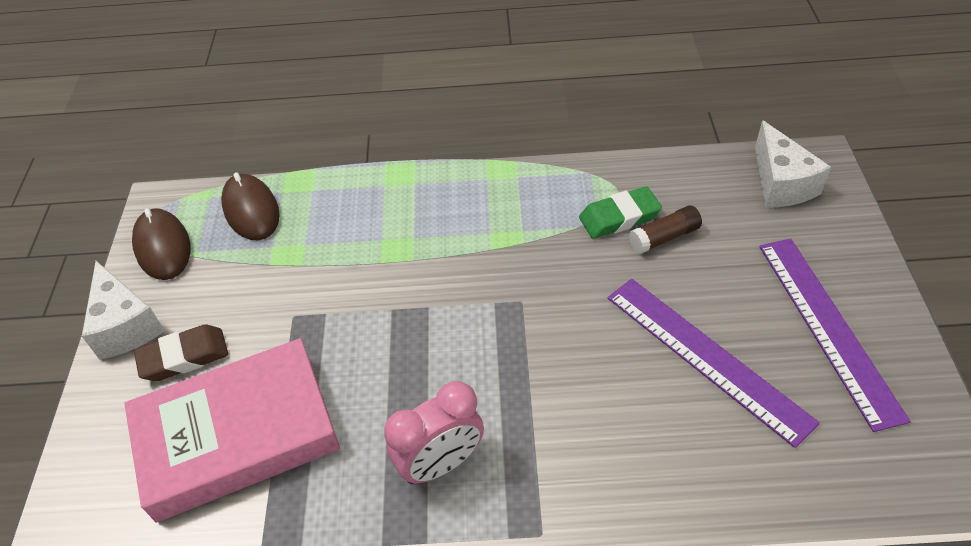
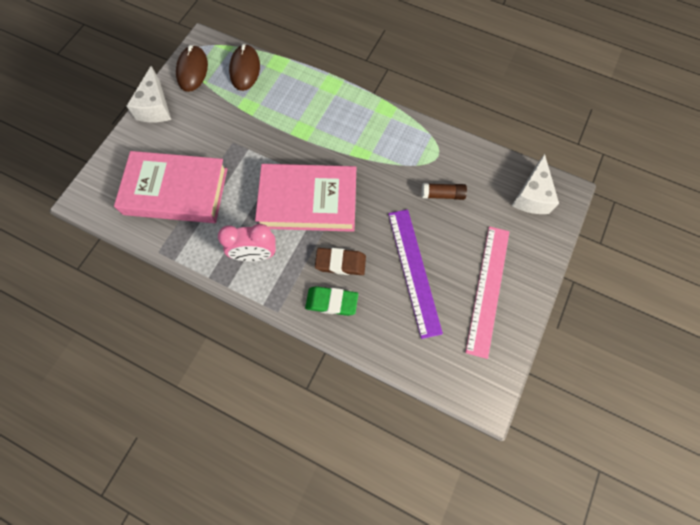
camera: 25 degrees right, 20 degrees up
(184, 357) = (173, 138): brown eraser -> brown eraser (340, 263)
(474, 340) = (308, 201): none -> pink book
(619, 217) = (427, 170): green eraser -> green eraser (331, 302)
(828, 327) = (488, 289): purple ruler -> pink ruler

